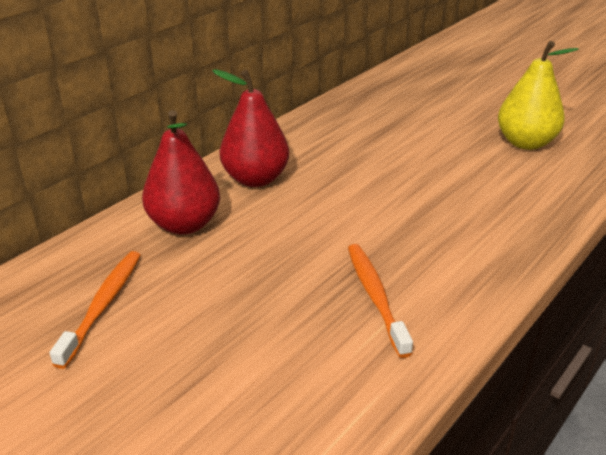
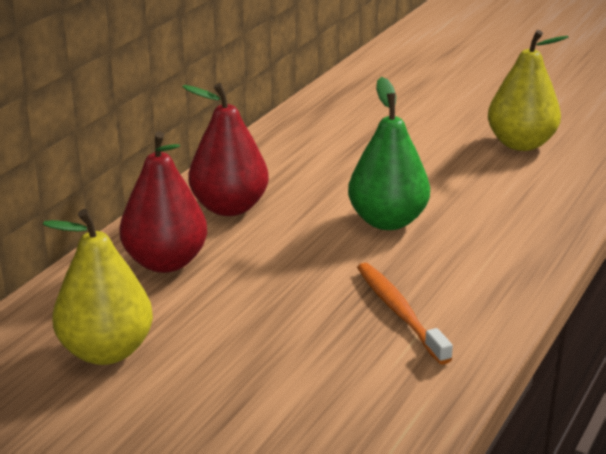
camera: 10 degrees left, 5 degrees down
(102, 306) = (106, 351): orange toothbrush -> yellow pear
(388, 204) = (387, 221): none -> green pear

